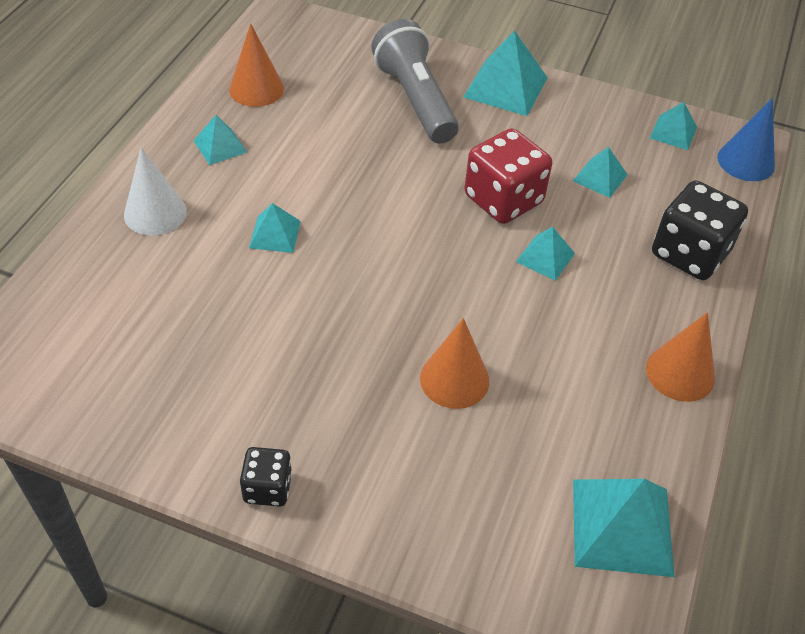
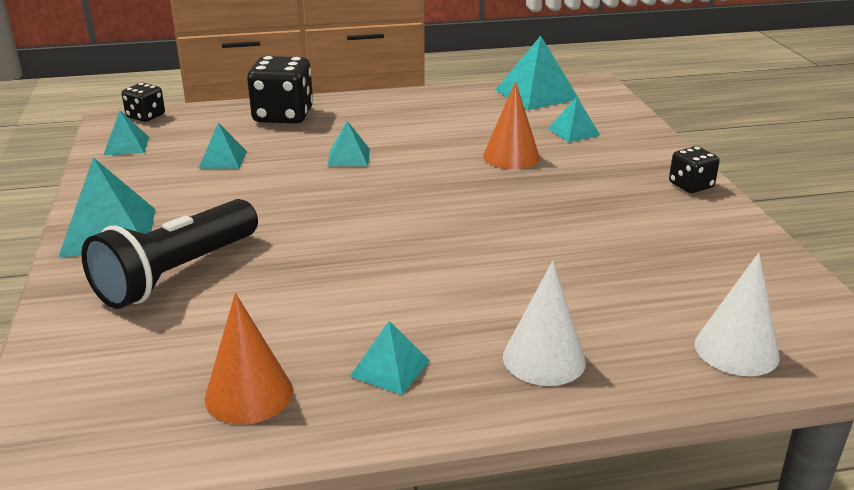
camera: 120 degrees left, 20 degrees down
(55, 311) = (736, 350): none -> white cone
(275, 234) = (476, 274): turquoise pyramid -> turquoise pyramid (573, 131)
(415, 100) = (177, 274): grey flashlight -> black flashlight
(503, 200) = (297, 188): red dice -> none
(680, 373) = (403, 100): orange cone -> none
(745, 161) = (146, 116): blue cone -> black dice

